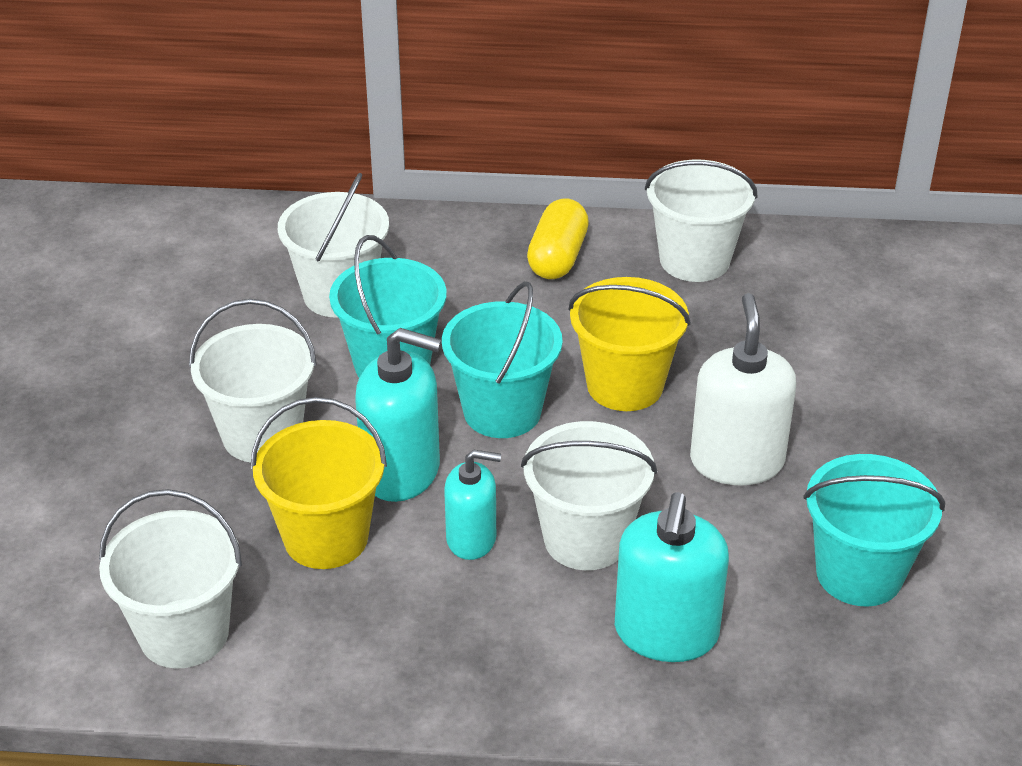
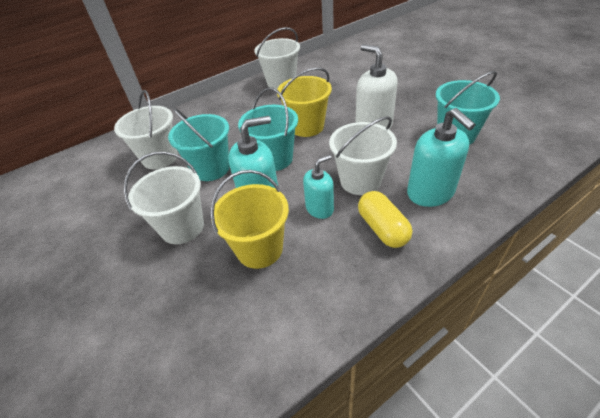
camera: 35 degrees left, 5 degrees up
(184, 633) = (240, 343): white bucket -> none
(557, 257) = (234, 104): yellow capsule -> yellow capsule (382, 228)

